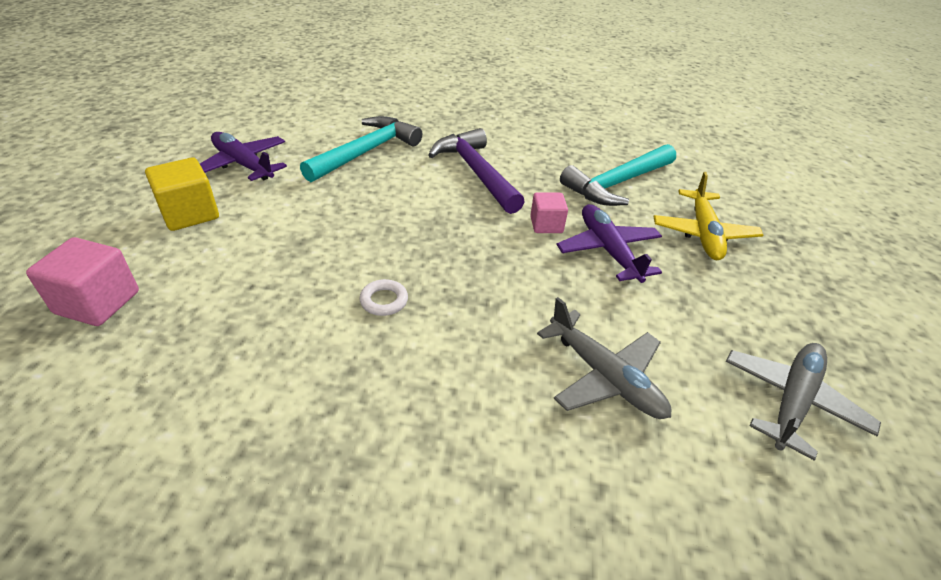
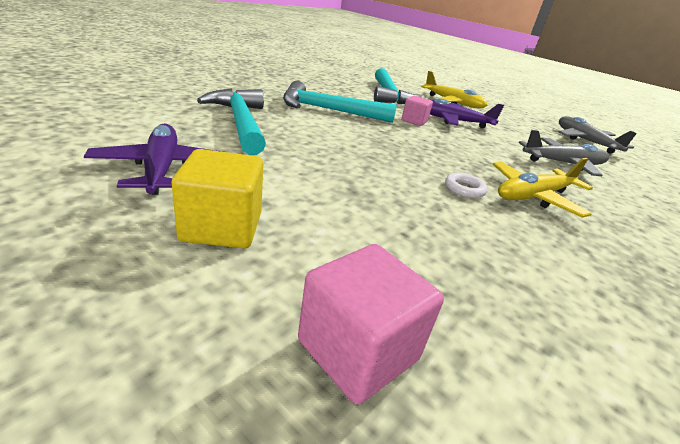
camera: 60 degrees left, 10 degrees down
(243, 164) = (161, 169): purple plane -> purple plane turned 90 degrees clockwise
(430, 356) = (533, 196): none -> yellow plane
(476, 172) = (329, 110): purple hammer -> turquoise hammer

